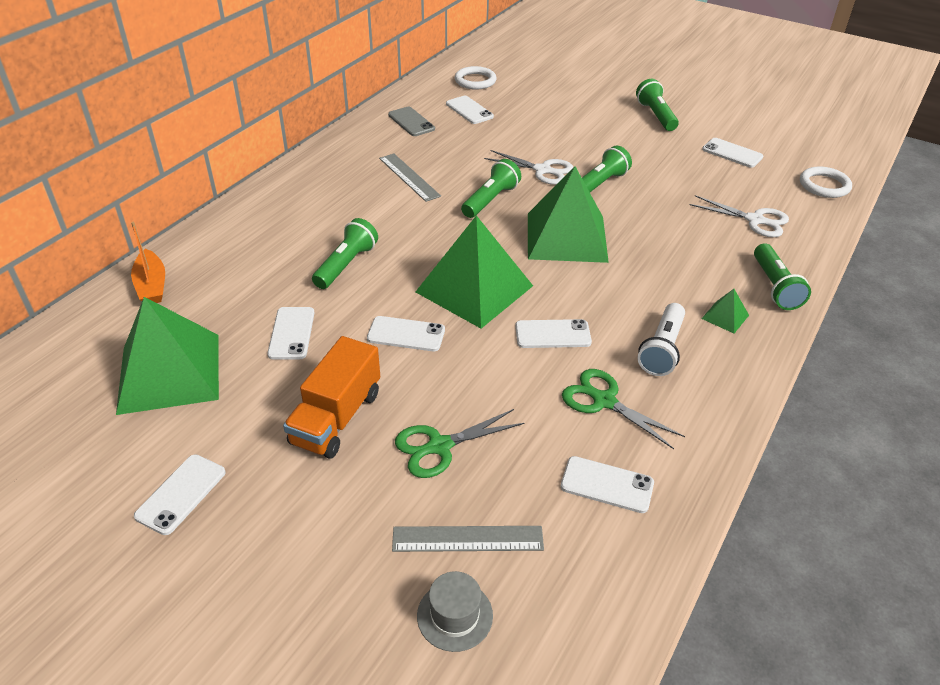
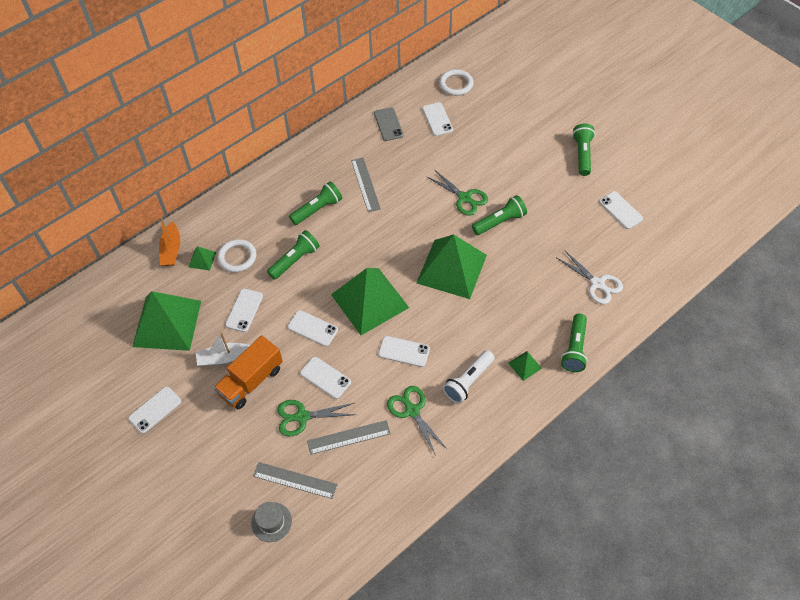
camera: 20 degrees right, 15 degrees up
(204, 288) = (202, 259): none -> green pyramid
(280, 397) = (224, 358): none -> white boat
(490, 200) = (414, 220): green flashlight -> green flashlight (317, 209)
(526, 456) = (348, 437): none -> grey ruler
(542, 170) = (464, 198): white scissors -> green scissors
(607, 485) = (386, 468): white phone -> white phone (325, 377)
(824, 185) = (673, 260): white ring -> white ring (237, 257)

